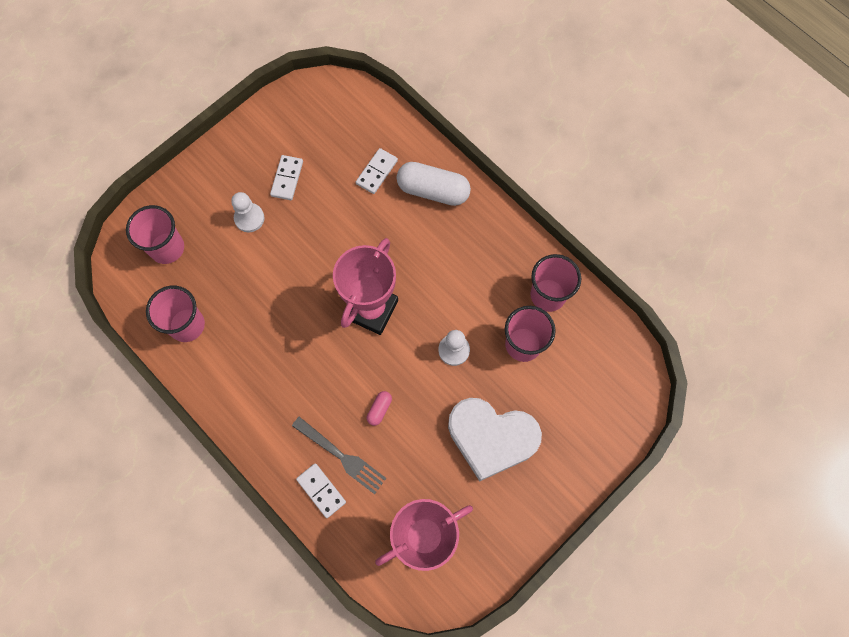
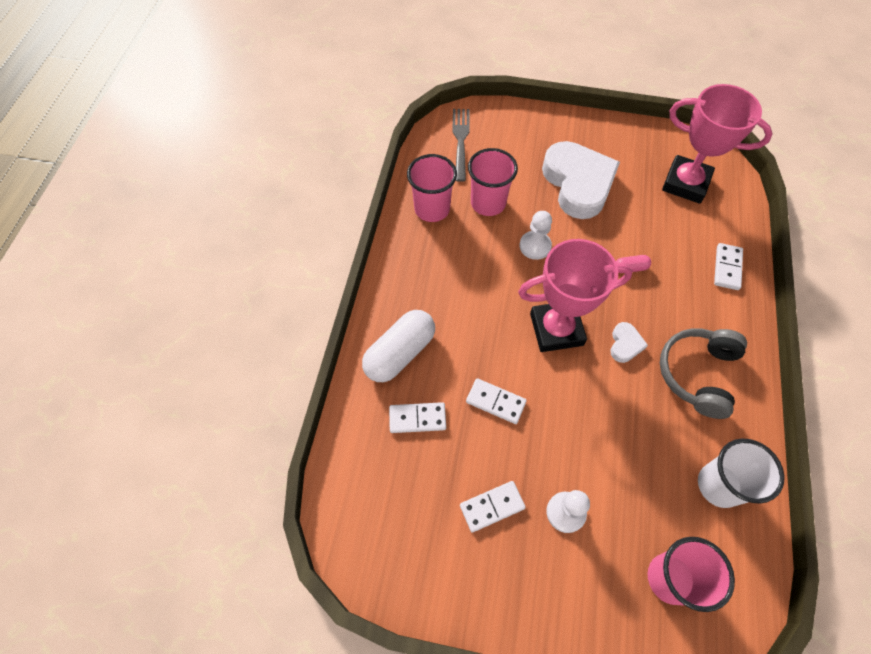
camera: 125 degrees left, 10 degrees down
(187, 325) = (719, 485): pink cup -> white cup
(262, 381) = (697, 374): none -> grey headphones
(322, 349) = (625, 344): none -> white heart
(341, 456) = (690, 271): grey fork -> grey fork (460, 141)
(350, 228) = (495, 402): none -> white domino
(433, 190) = (400, 353): white capsule -> white capsule turned 60 degrees clockwise

